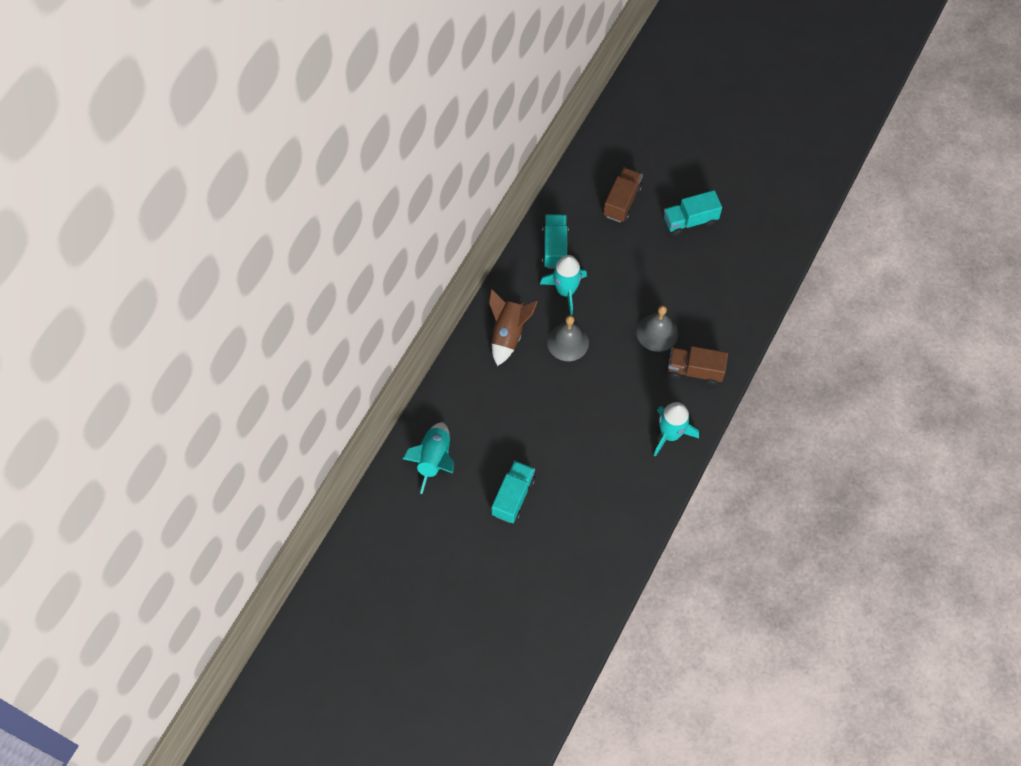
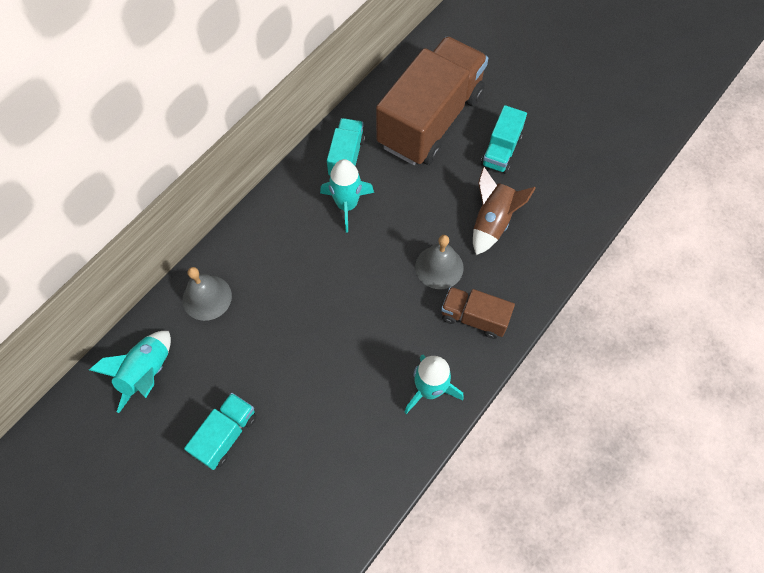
camera: 10 degrees right, 0 degrees up
(508, 334) = (271, 242): brown rocket -> brown rocket (492, 222)
(568, 342) = (335, 262): grey bell -> grey bell (207, 297)
(622, 201) = (430, 120): brown truck -> brown truck, size x2.16
(690, 220) = (501, 150): turquoise truck -> turquoise truck turned 60 degrees counterclockwise

